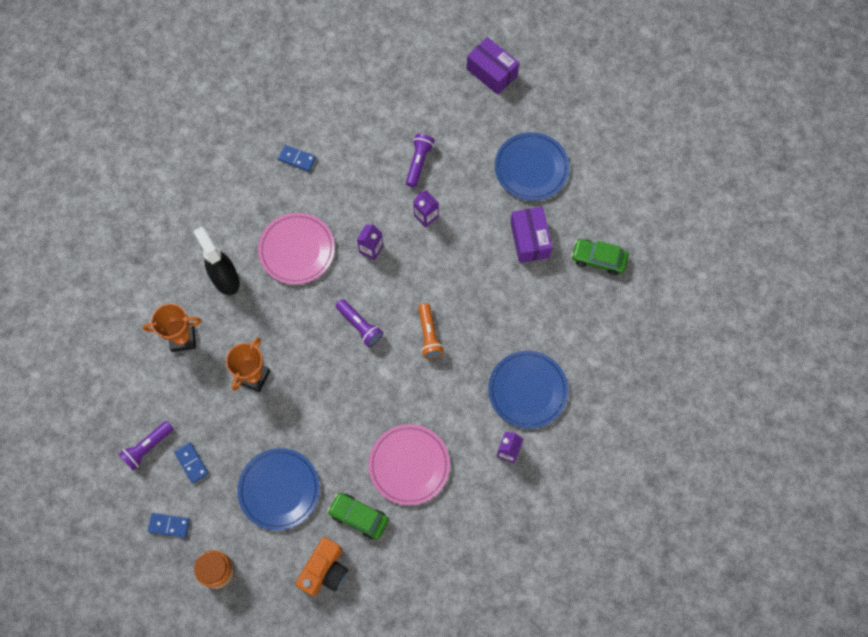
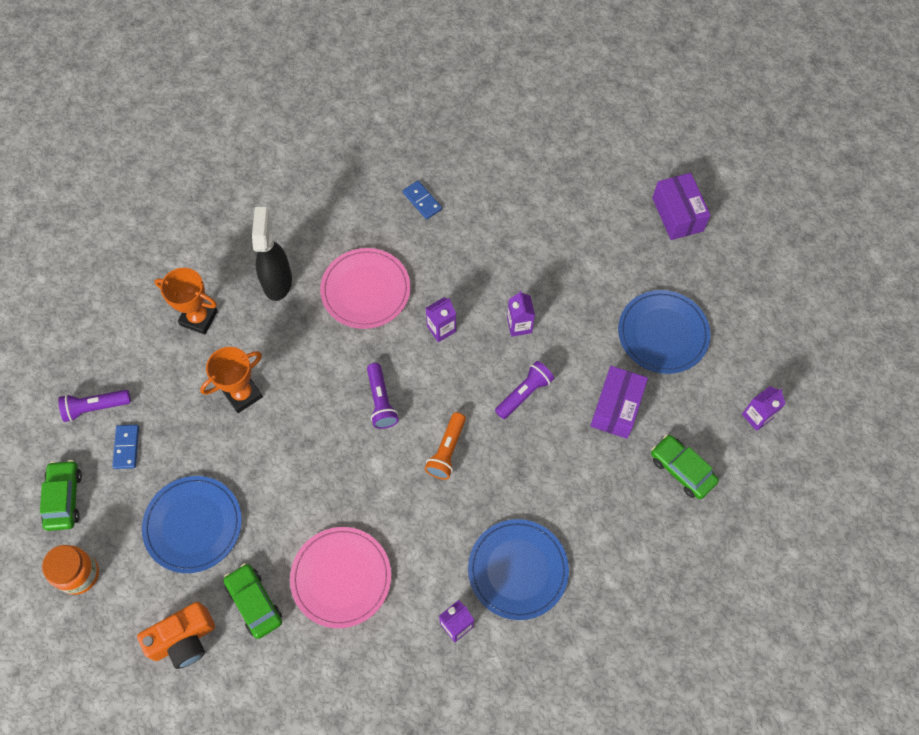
camera: 30 degrees right, 5 degrees down
(169, 525) = (64, 498): blue domino -> green car
(419, 162) = (544, 267): purple flashlight -> purple flashlight (524, 393)
(628, 193) = (757, 416): none -> purple carton

